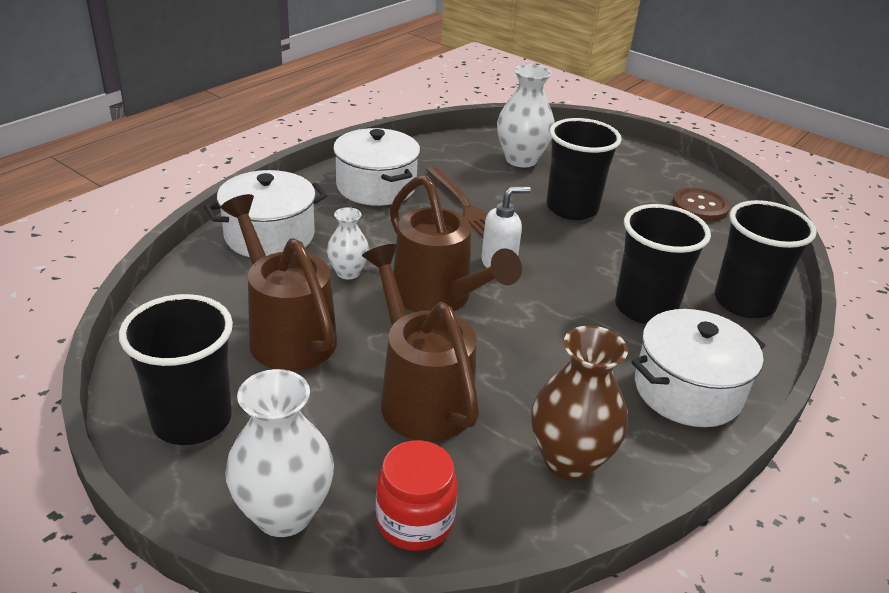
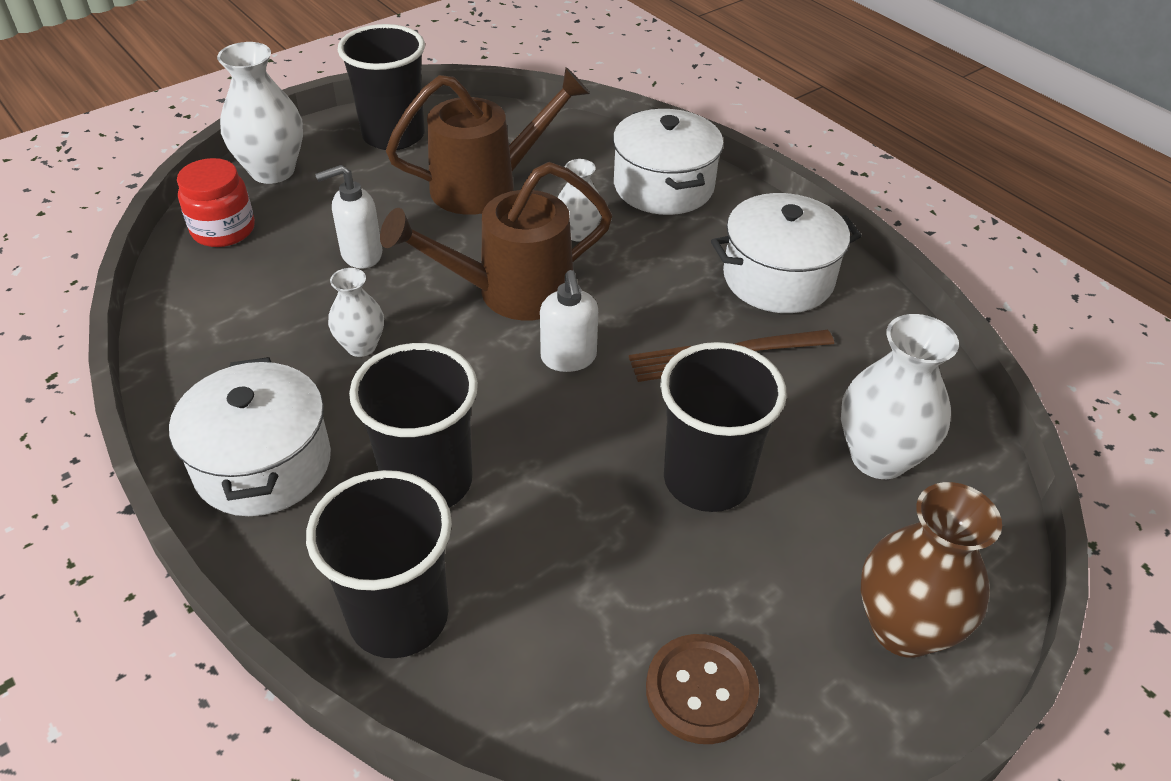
camera: 105 degrees right, 10 degrees up
(420, 396) = (361, 254): brown watering can -> white soap dispenser
(540, 367) = (361, 346): none -> white vase
(569, 460) = (226, 333): brown vase -> brown vase (903, 628)

